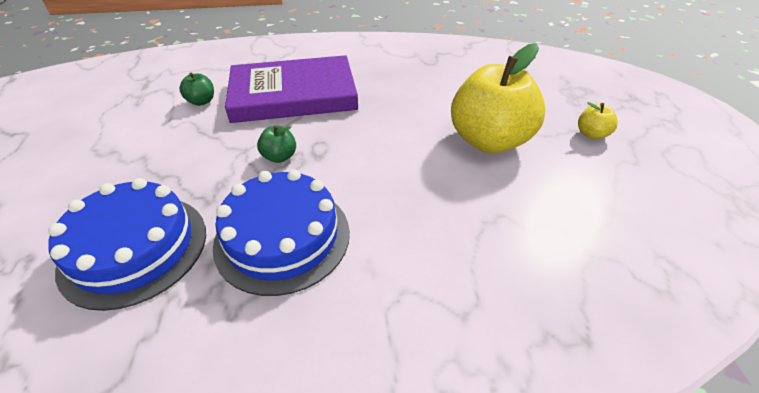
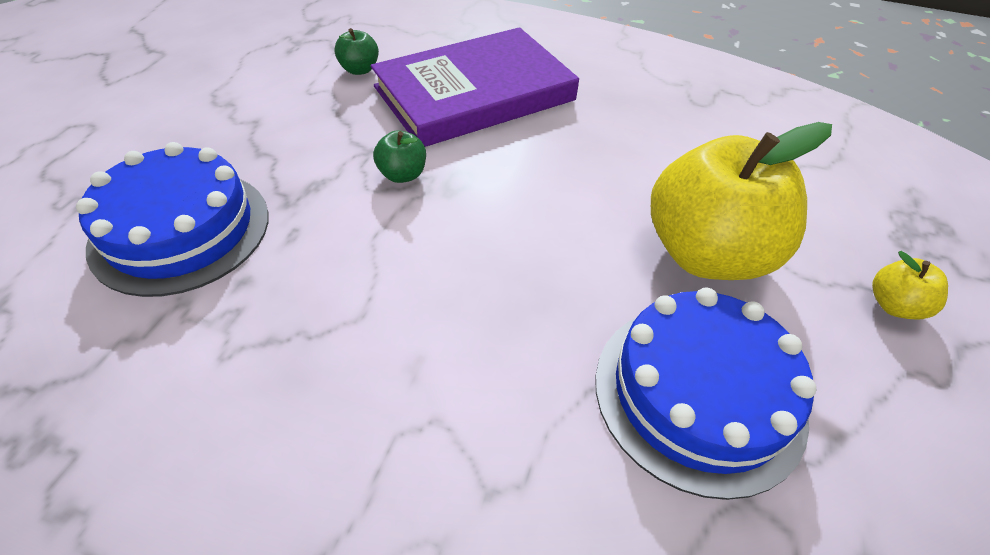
camera: 25 degrees right, 5 degrees up
(282, 237) = (338, 282): blue cake -> blue cake (698, 394)
(293, 94) = (474, 93): purple book -> purple book turned 45 degrees counterclockwise

